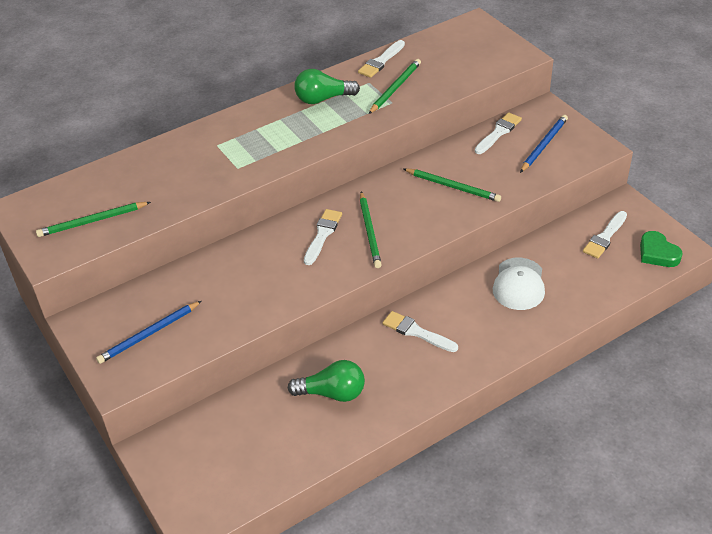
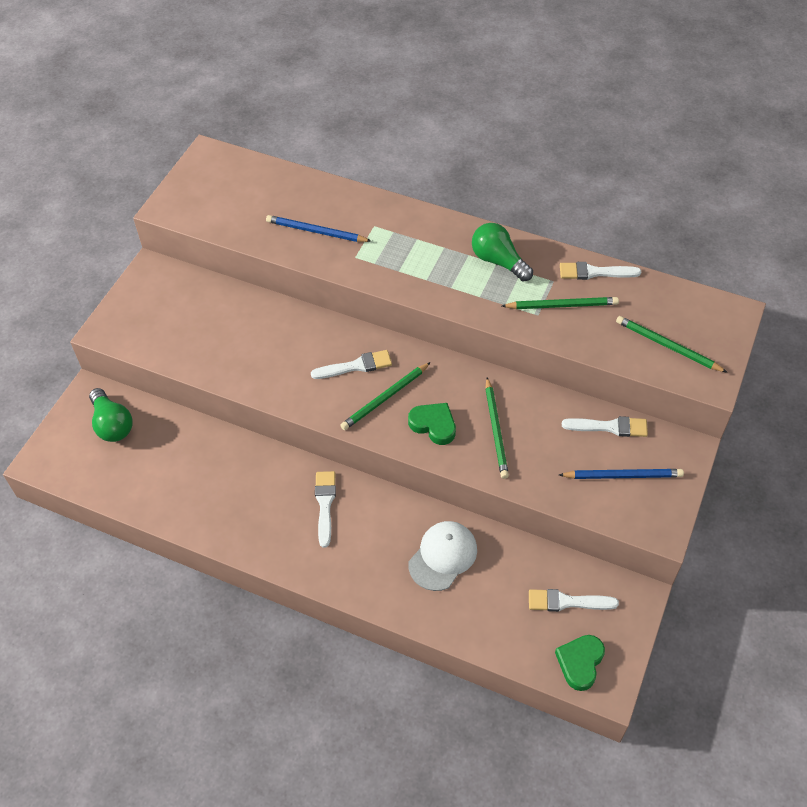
camera: 55 degrees right, 10 degrees up
(92, 221) = (223, 206): green pencil -> green pencil (667, 346)
(149, 334) = (164, 319): blue pencil -> blue pencil (316, 231)
(332, 393) = (216, 480): green light bulb -> green light bulb (112, 424)
(419, 216) = (433, 425): none -> green heart
(519, 284) = (443, 556): white cap -> white cap turned 150 degrees clockwise

